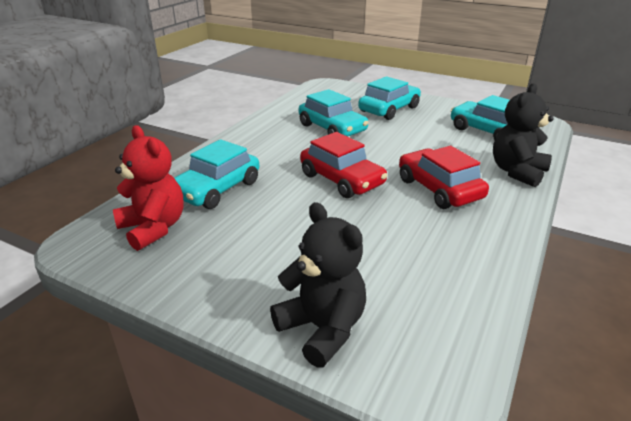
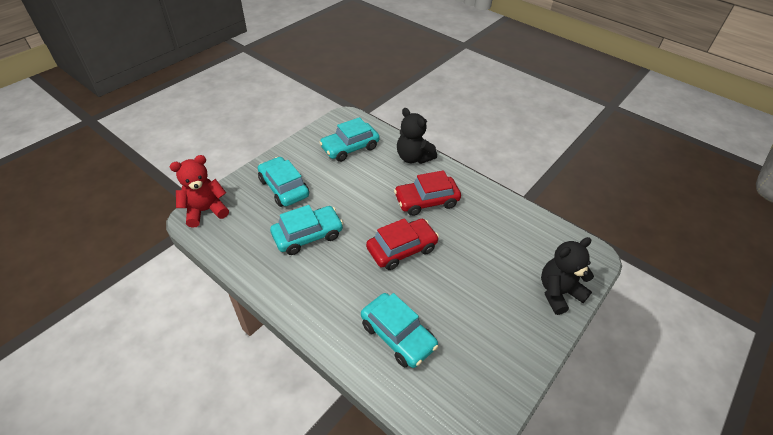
camera: 80 degrees left, 15 degrees up
(153, 228) = (451, 384): red teddy bear -> red teddy bear (205, 211)

